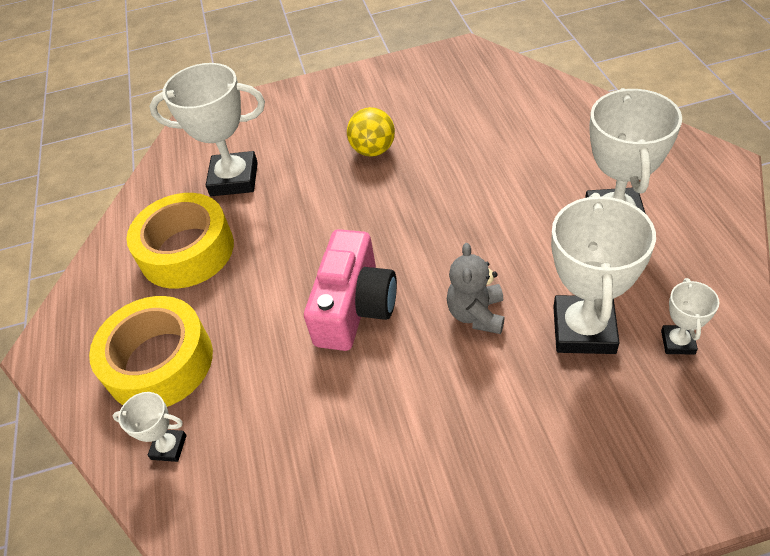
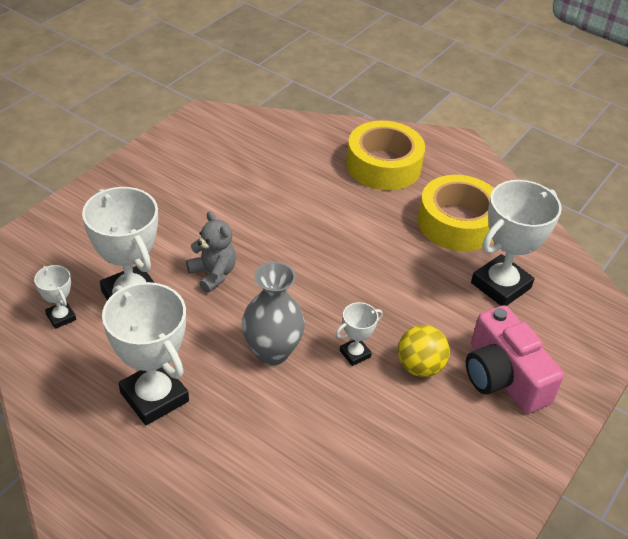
camera: 130 degrees right, 5 degrees down
(169, 447) = (327, 140): white trophy -> white trophy (355, 354)
(354, 306) = (300, 242): pink camera -> pink camera (503, 376)
(481, 211) = (272, 352): none -> grey vase

